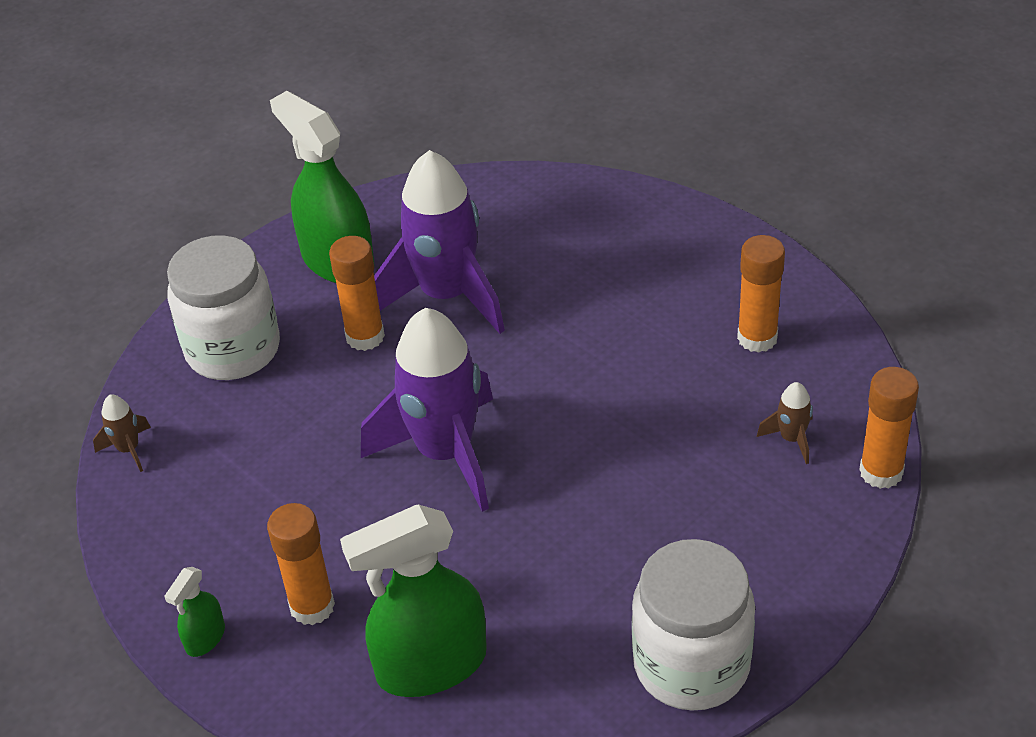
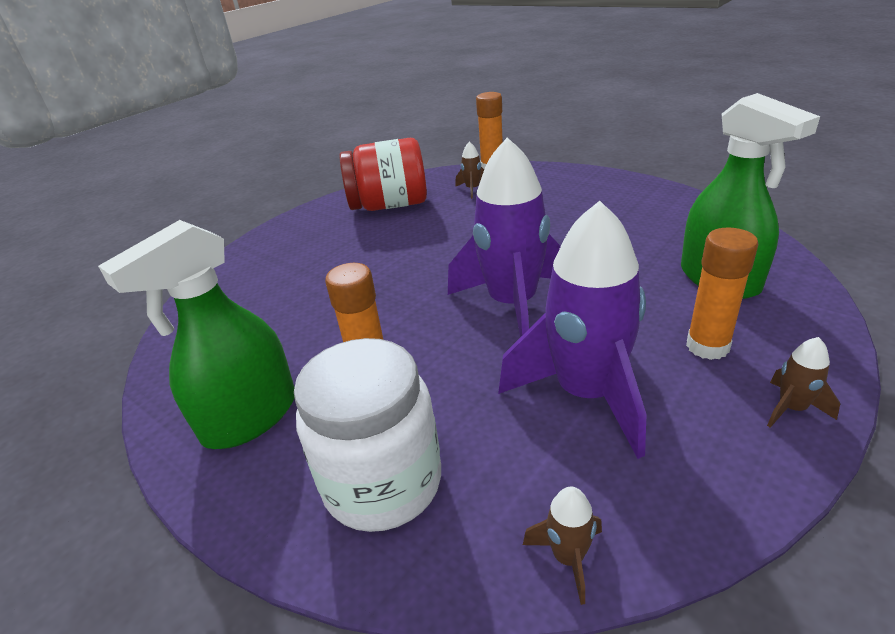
camera: 95 degrees left, 10 degrees down
(205, 638) = (791, 408): green spray bottle -> brown rocket
(447, 296) = (323, 333): purple rocket -> purple rocket (586, 394)
(691, 665) = (651, 198): white jar -> none
(757, 338) = (389, 205): orange glue stick -> red jar

